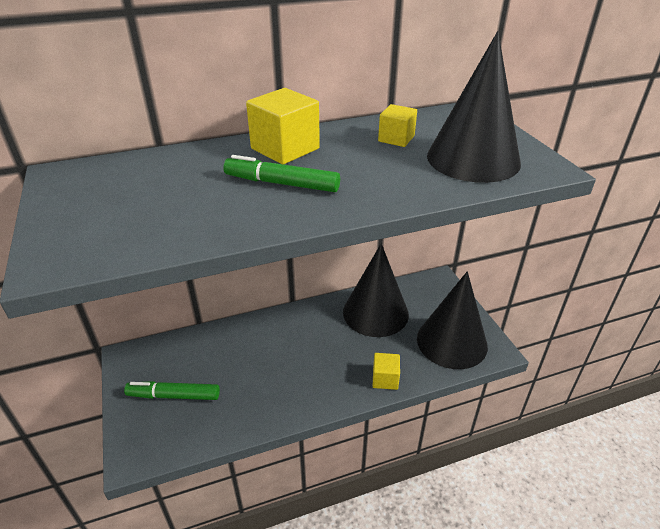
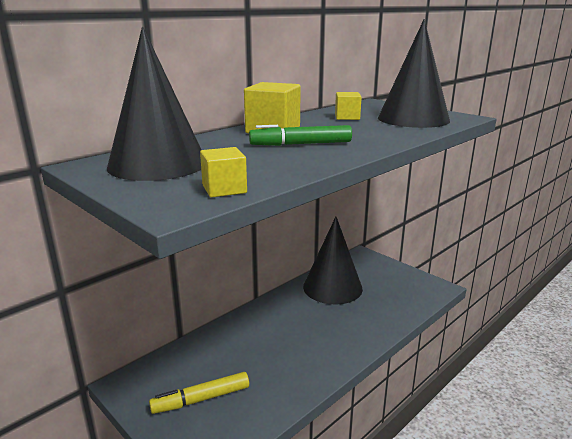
camera: 25 degrees left, 15 degrees down
(174, 396) = (201, 399): green marker -> yellow marker
(385, 379) = (377, 328): yellow cube -> yellow cube (224, 189)
(452, 342) = (405, 290): black cone -> black cone (157, 164)

